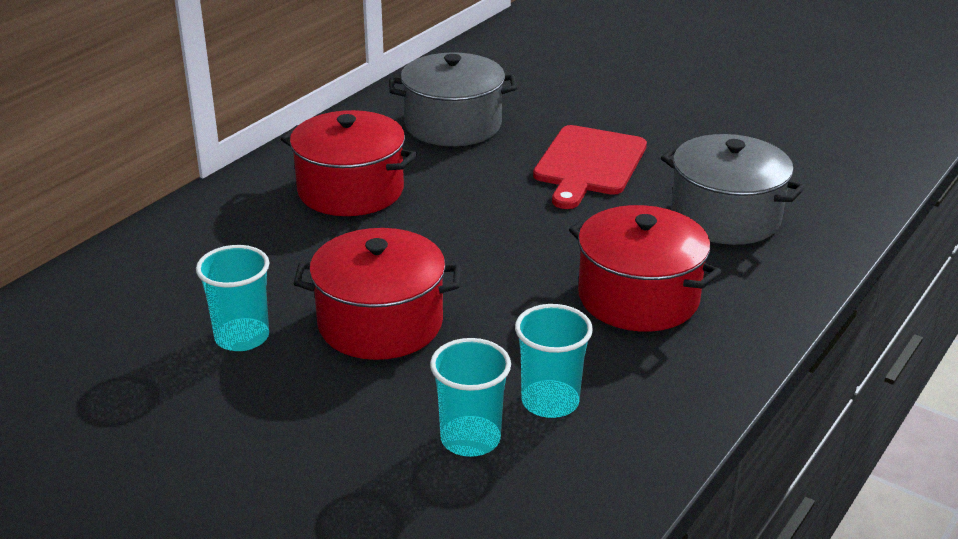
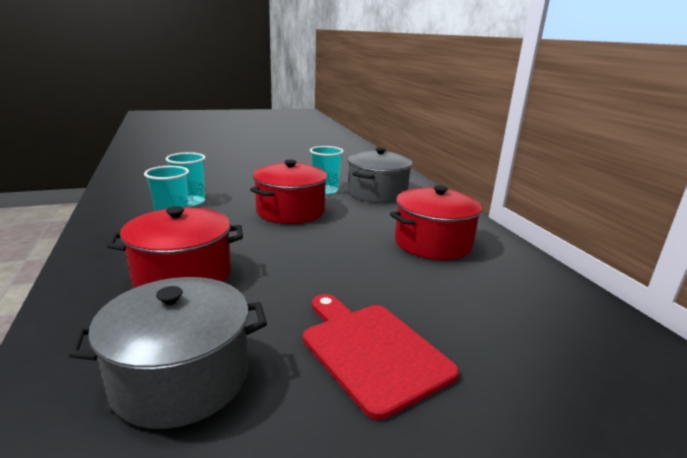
camera: 125 degrees right, 10 degrees down
(453, 125) = (515, 315): grey pot -> grey pot (377, 193)

